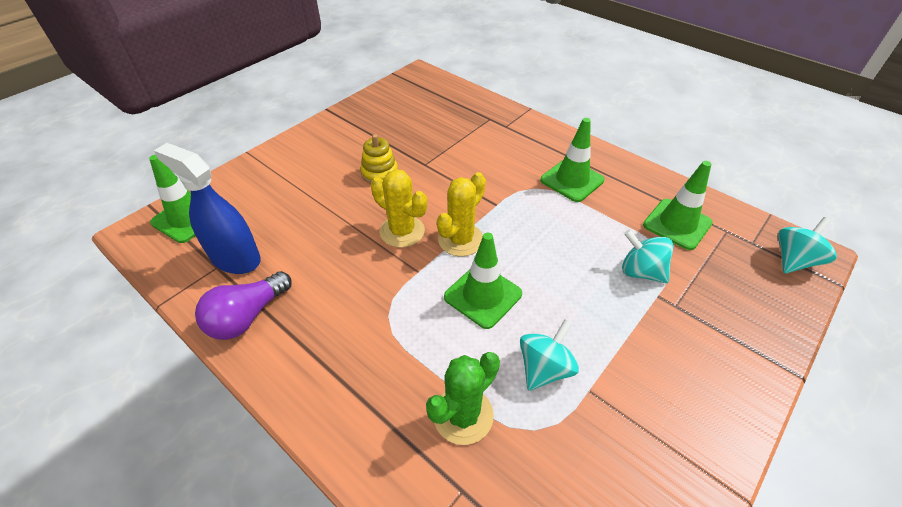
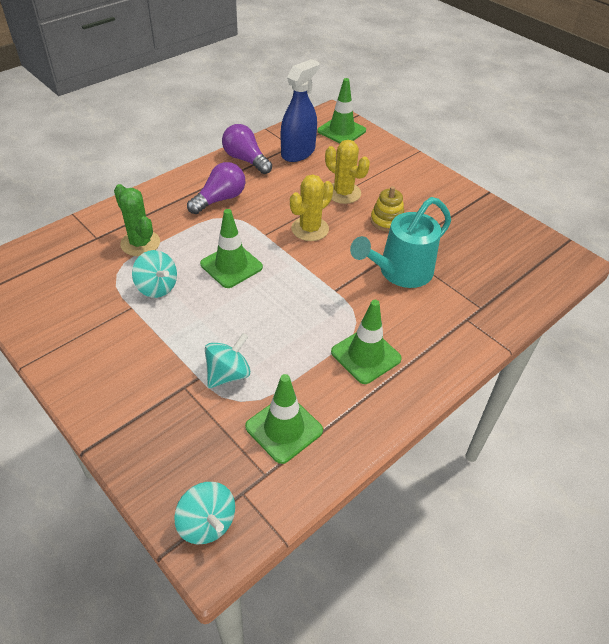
camera: 95 degrees right, 0 degrees up
(348, 332) = (220, 199): none -> purple light bulb
(458, 163) = (399, 272): none -> turquoise watering can
(460, 240) = (293, 261): yellow cactus -> yellow cactus (343, 193)

